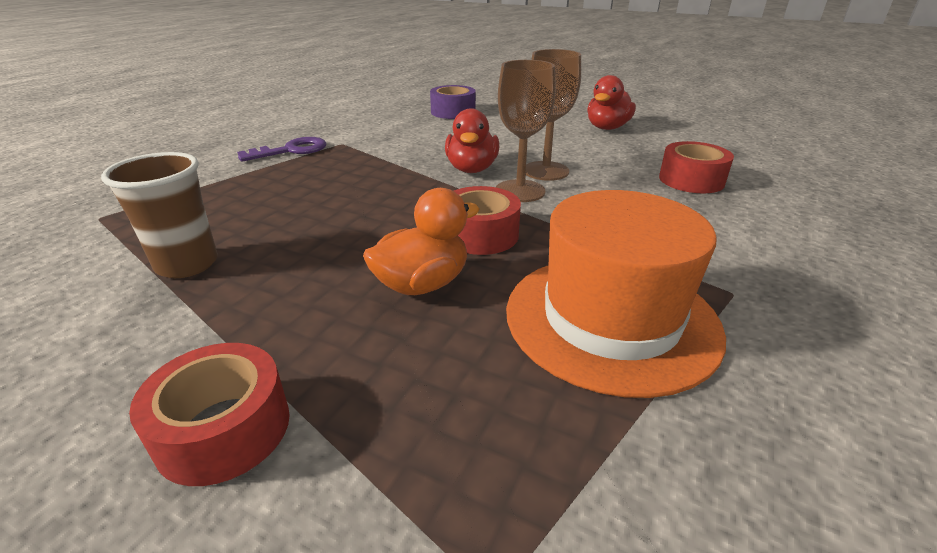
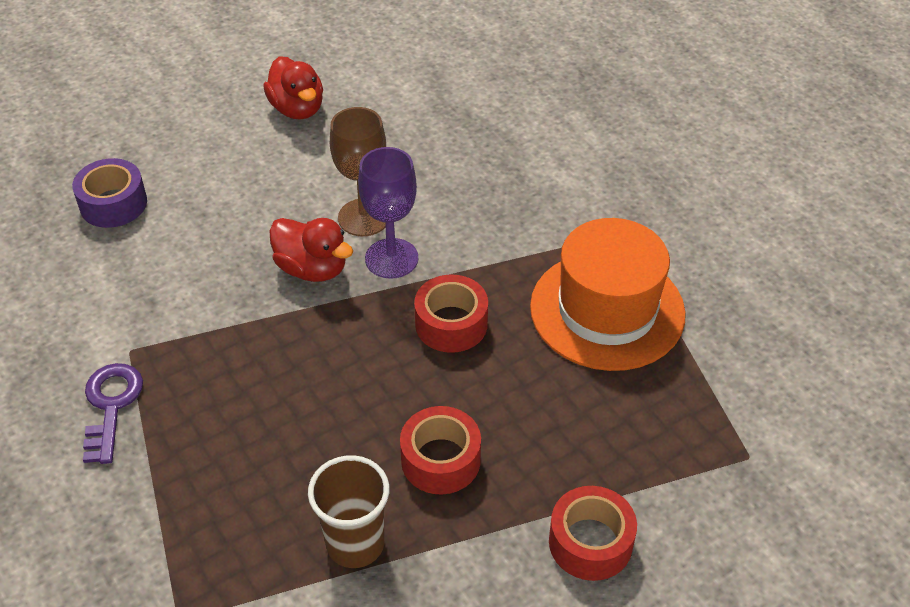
camera: 60 degrees left, 15 degrees up
(422, 284) = (500, 391): orange duck -> none
(520, 191) = (391, 258): brown goblet -> purple goblet
(691, 180) = (462, 137): red tape -> red tape (440, 460)

